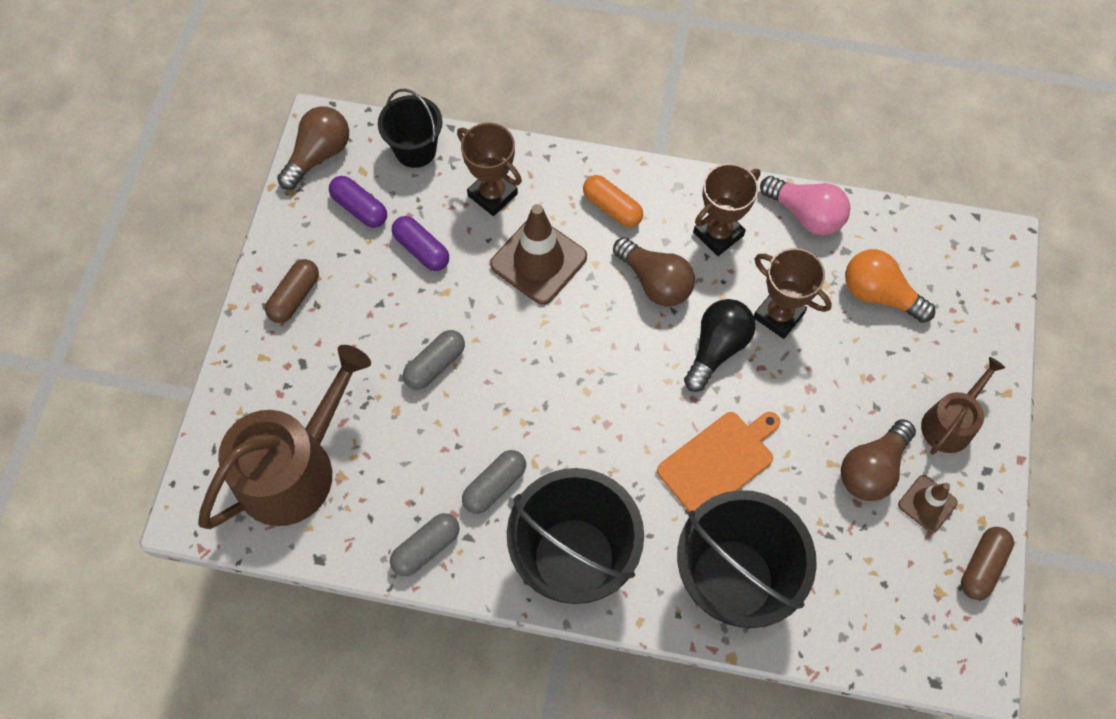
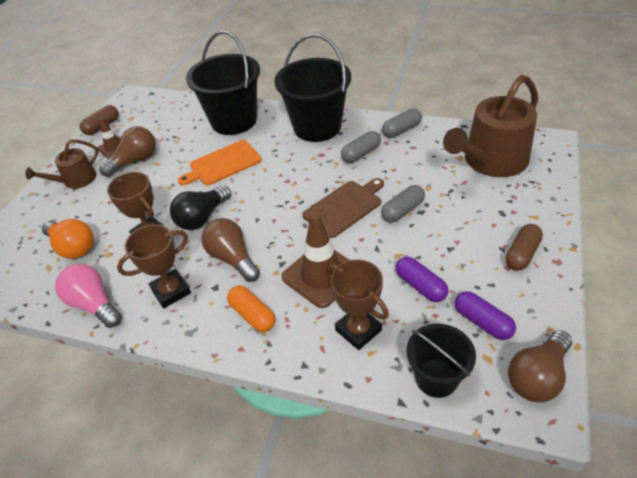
camera: 170 degrees left, 20 degrees down
(516, 371) = (344, 207): none -> brown cutting board

